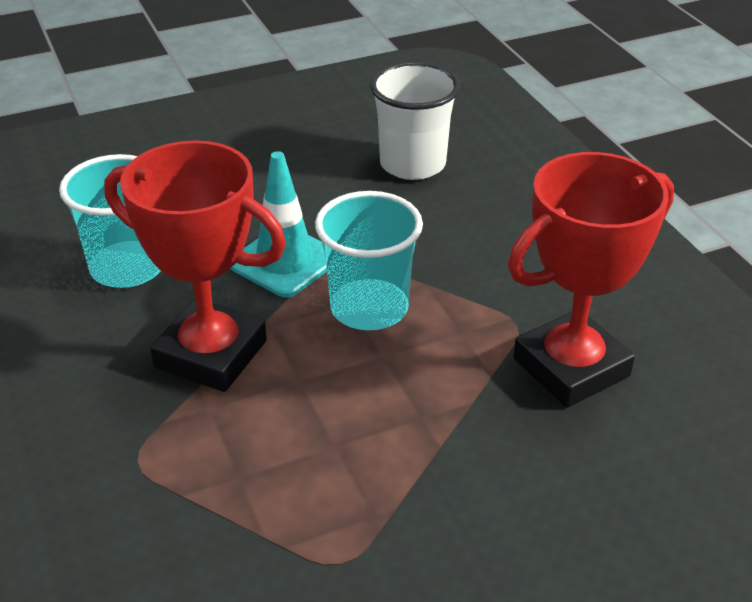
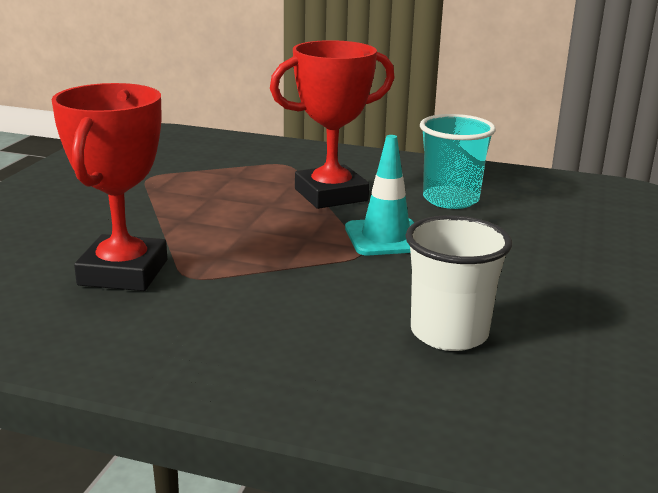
camera: 130 degrees right, 15 degrees down
(369, 308) = (293, 242): turquoise cup -> none

